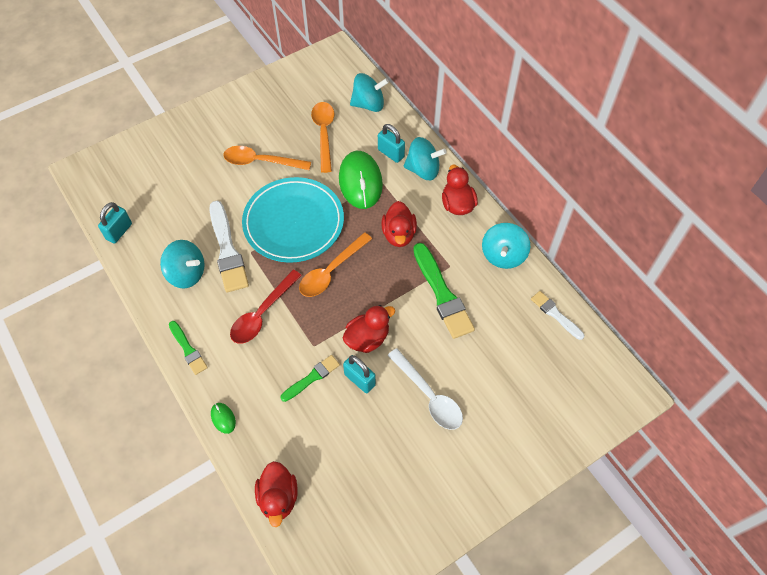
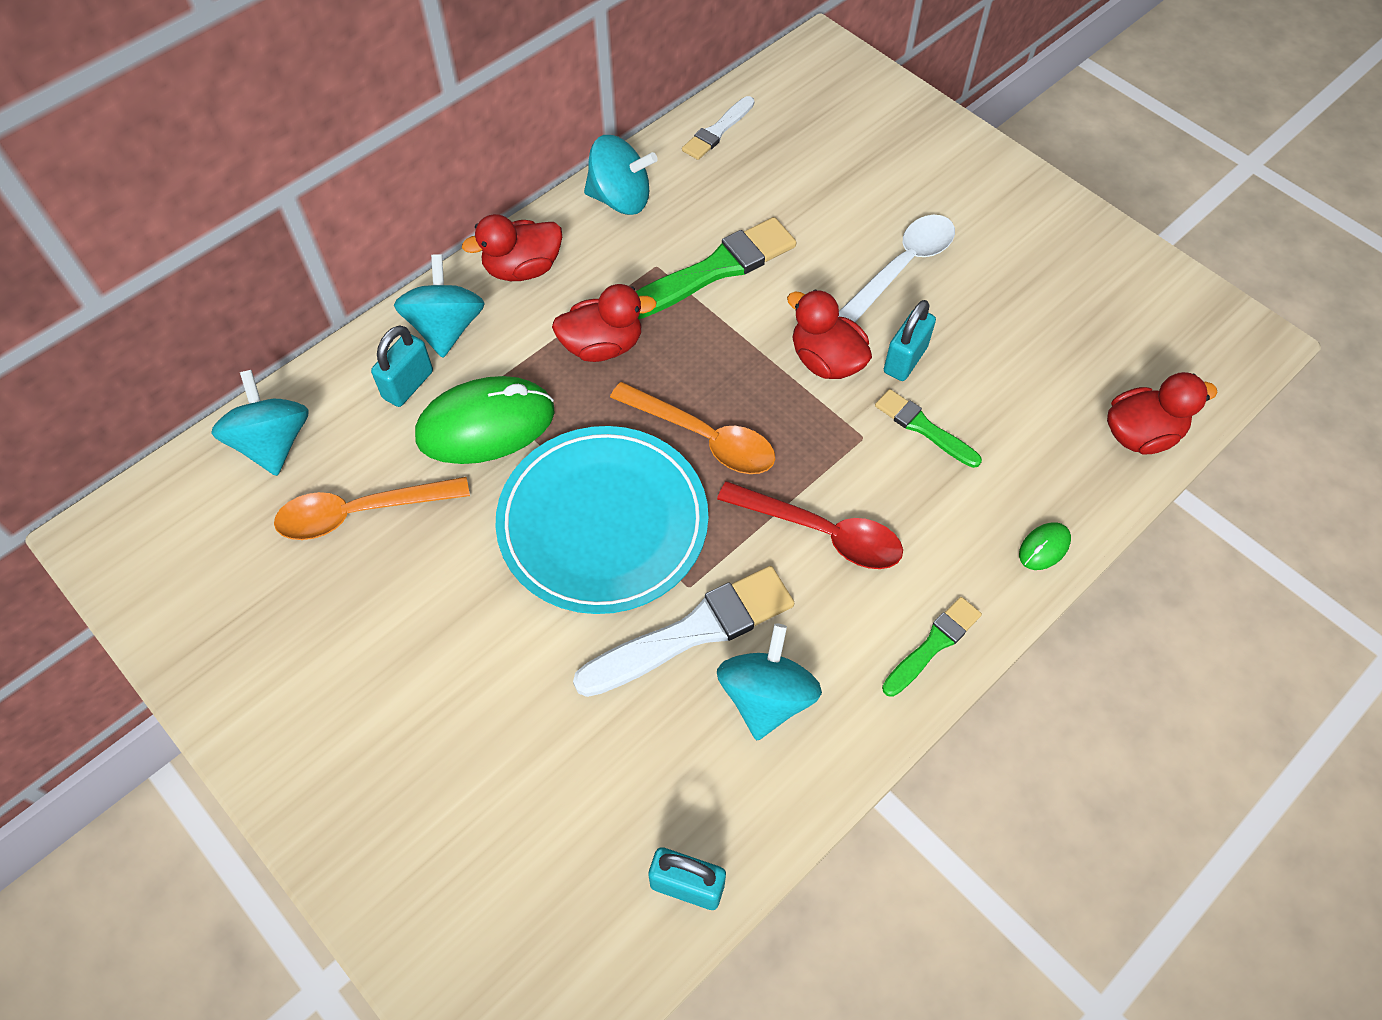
camera: 100 degrees left, 0 degrees up
(260, 161) = (448, 622): orange spoon -> none

